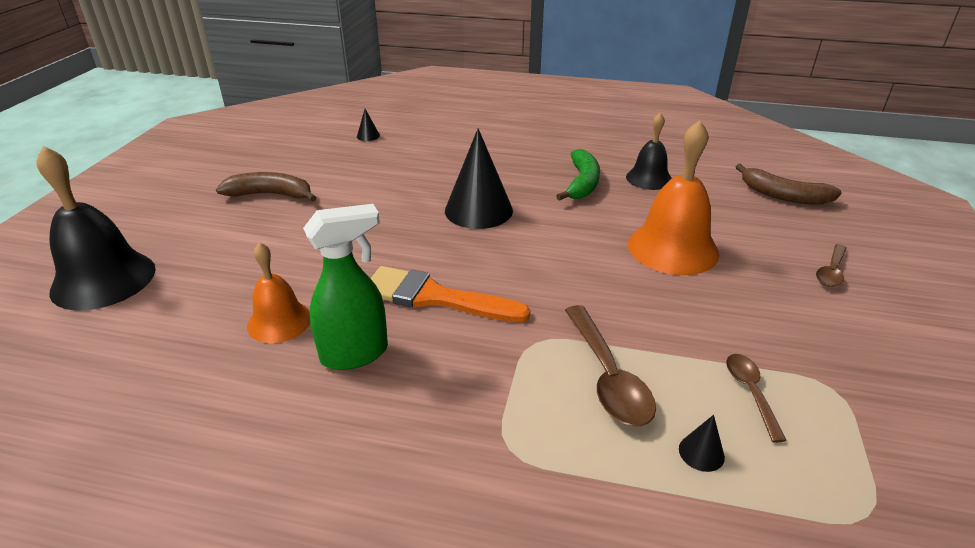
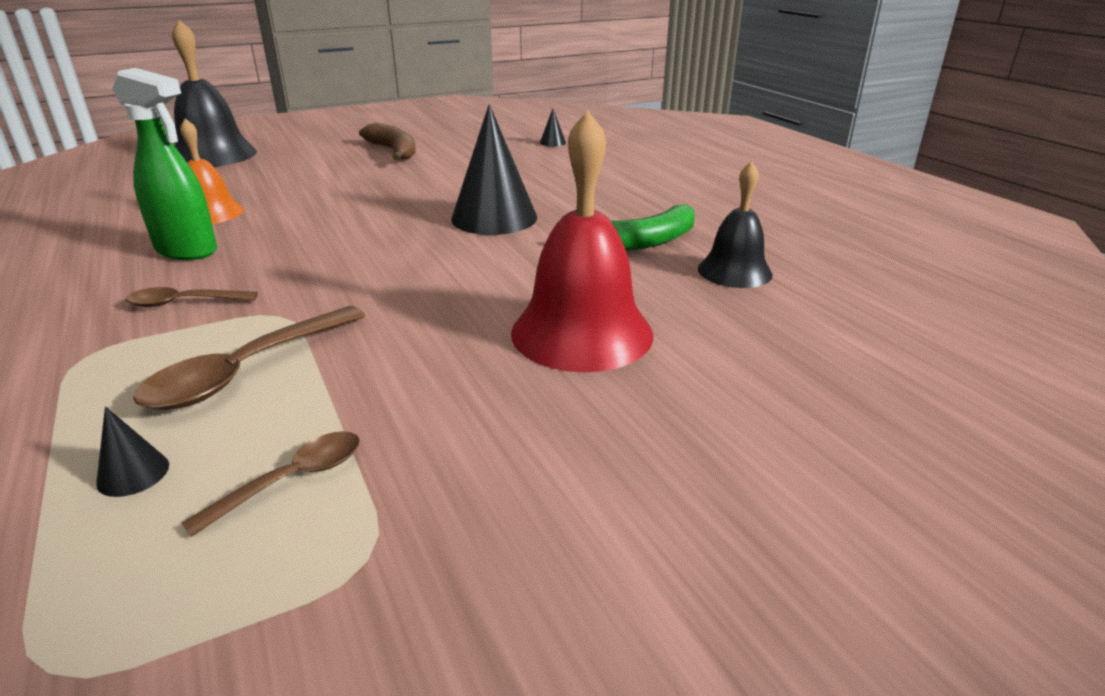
camera: 50 degrees right, 5 degrees down
(434, 297) = (308, 250): orange brush -> none
(672, 248) = (581, 333): orange bell -> red bell
(783, 196) = (895, 374): brown banana -> none
(831, 271) = (723, 478): brown spoon -> brown spoon (184, 303)

